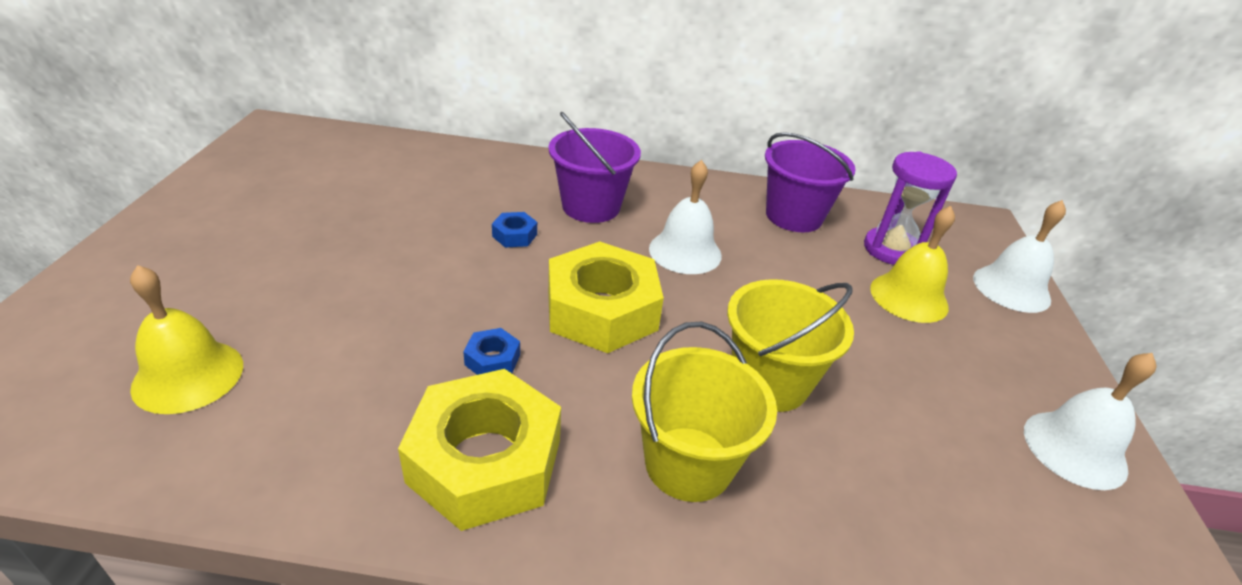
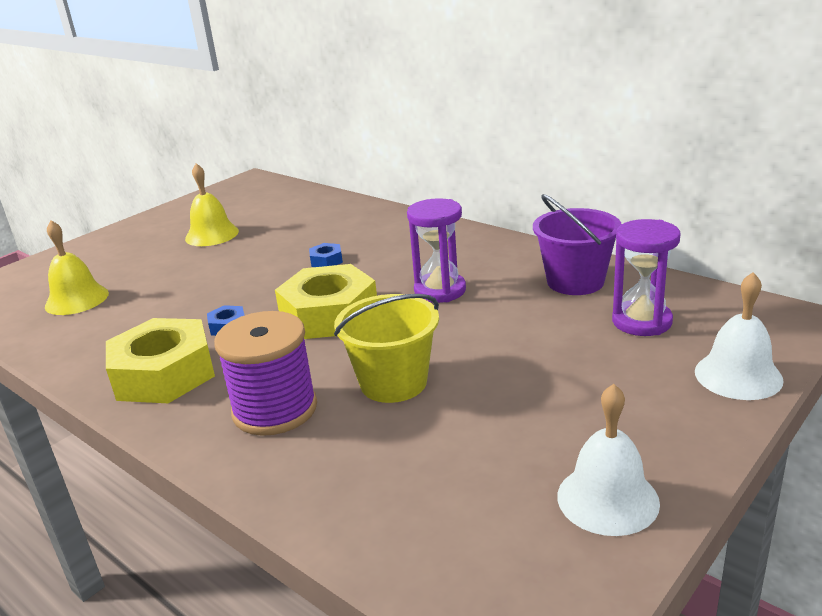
camera: 40 degrees right, 10 degrees down
(591, 206) = (404, 251): purple bucket -> none
(685, 251) = (440, 290): white bell -> purple hourglass
(688, 463) = (275, 409): yellow bucket -> purple spool
(909, 297) = (605, 358): yellow bell -> yellow bell (212, 235)

